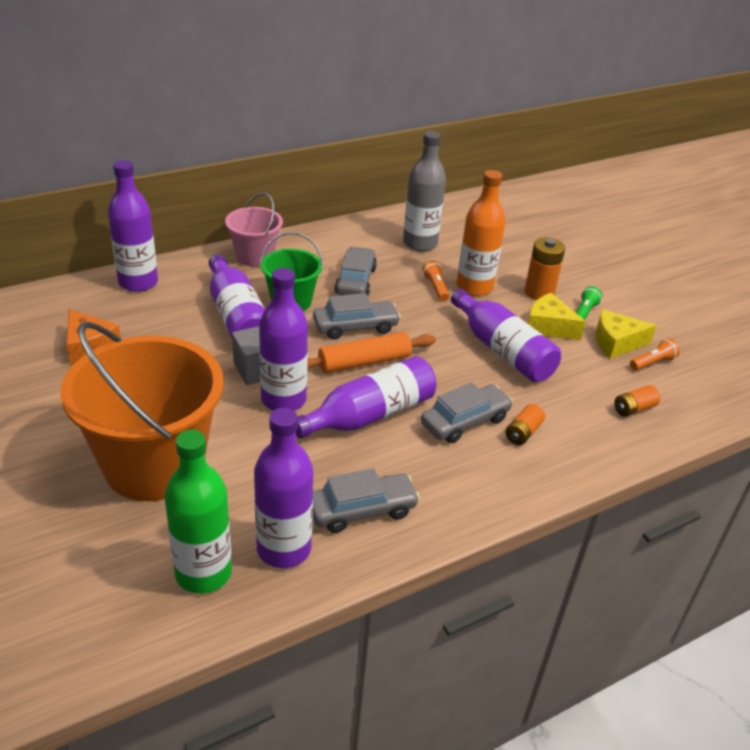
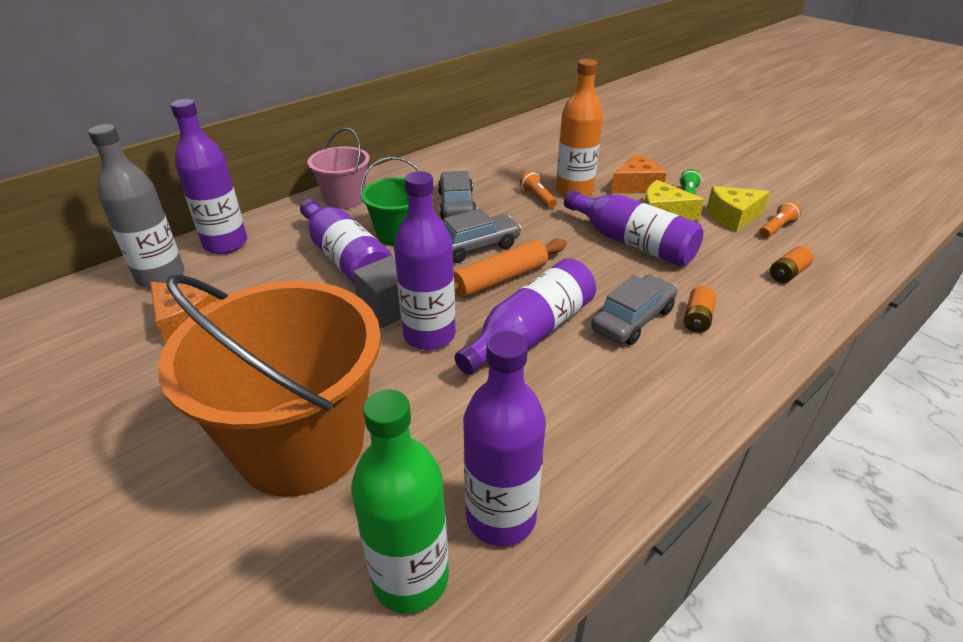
camera: 10 degrees left, 0 degrees up
(362, 510) = (572, 444): grey car -> none
(420, 243) = (504, 162): grey bottle -> grey bottle (161, 277)
(539, 292) = (636, 186): orange battery -> orange cheese

